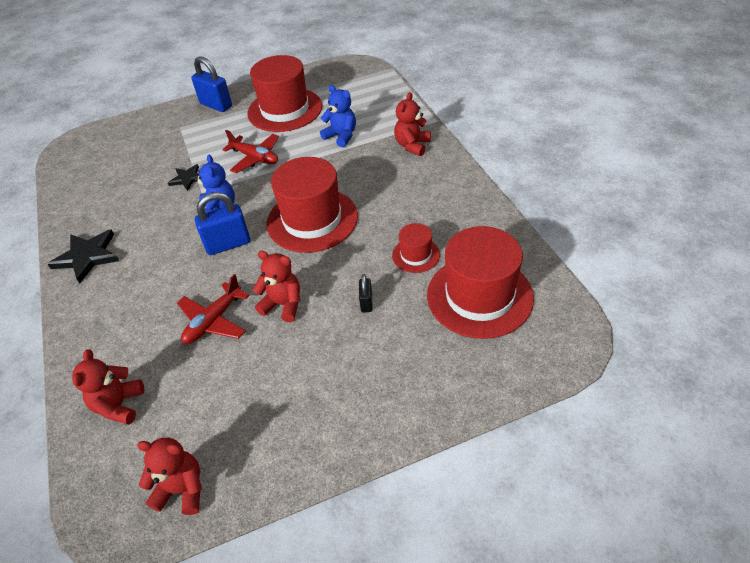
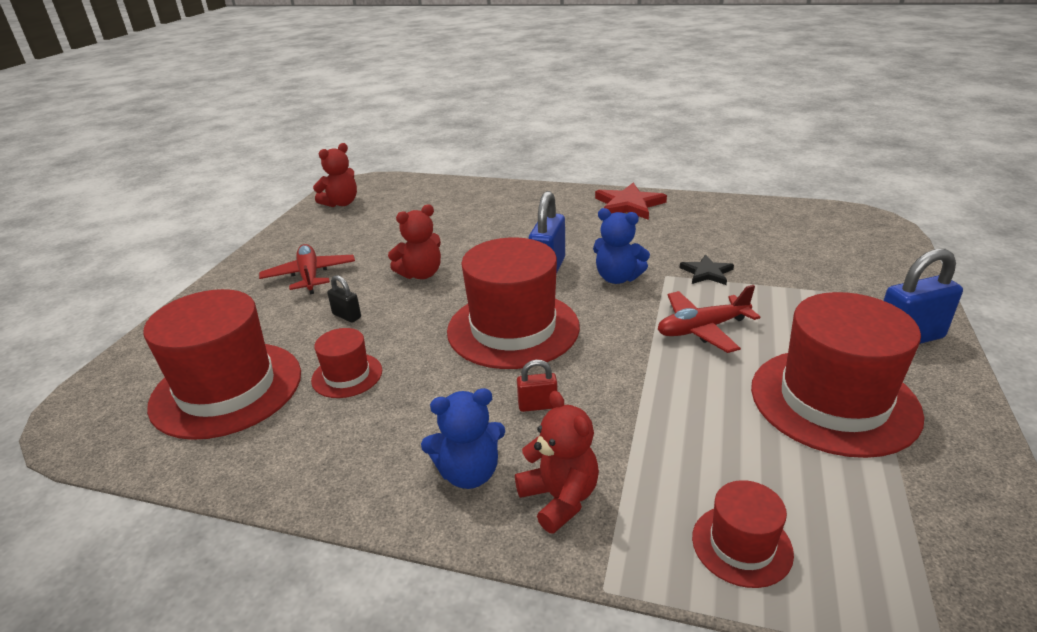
camera: 125 degrees right, 15 degrees down
(87, 257) = (628, 205): black star -> red star
(119, 405) = (439, 195): red teddy bear -> none
(214, 321) = (458, 240): red plane -> red plane (310, 276)
(341, 136) = (680, 428): blue teddy bear -> blue teddy bear (469, 473)
(367, 177) = (537, 405): none -> red padlock
(387, 105) = (741, 545): none -> red hat

